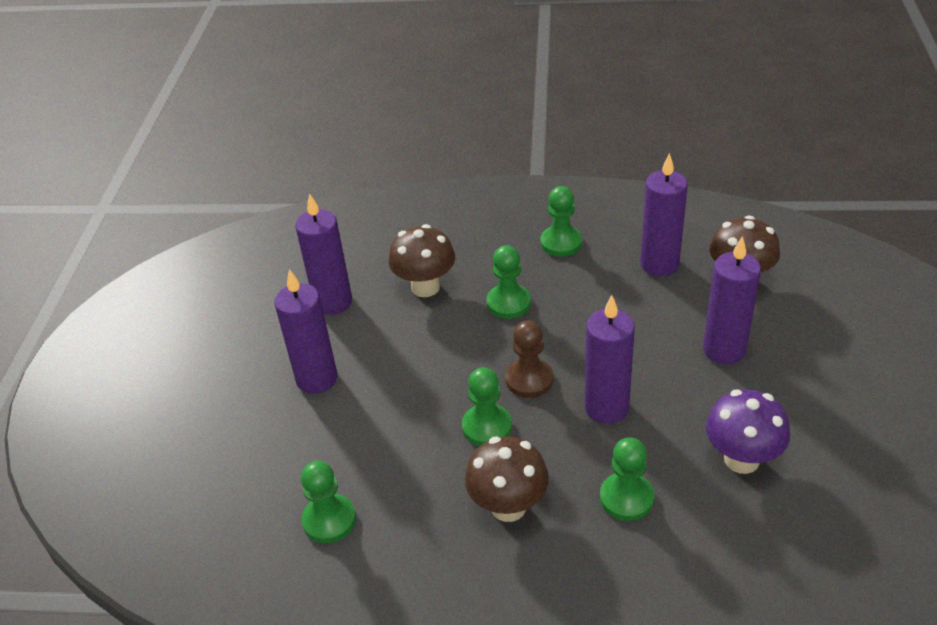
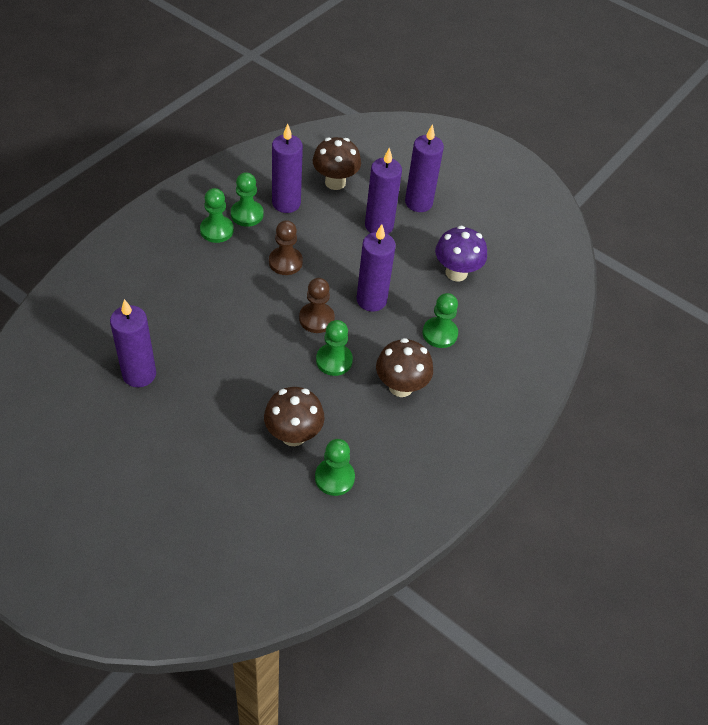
camera: 65 degrees left, 10 degrees up
(317, 379) = (206, 422): purple candle -> purple candle (418, 202)
(425, 287) = (181, 318): brown mushroom -> brown mushroom (293, 435)
(508, 303) = (242, 288): green pawn -> green pawn (247, 214)
(579, 311) = (285, 262): none -> brown pawn

